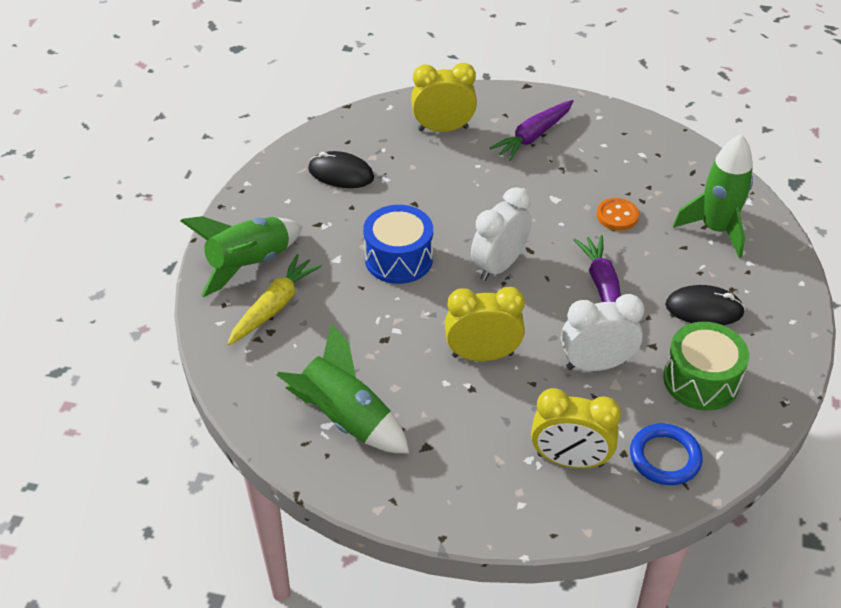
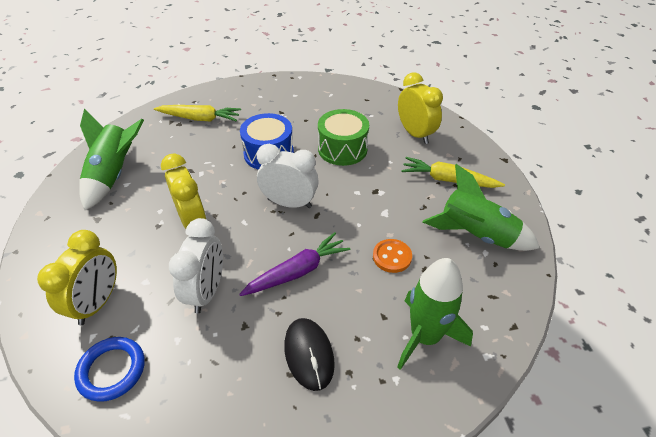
camera: 65 degrees right, 0 degrees up
(249, 264) = (231, 99): green rocket -> green rocket (476, 235)
(341, 173) = (334, 106): black mouse -> none
(533, 136) = (448, 180): purple carrot -> yellow carrot
(570, 460) = (98, 303): yellow clock -> yellow clock turned 150 degrees counterclockwise
(596, 364) = (207, 291): white clock -> white clock turned 45 degrees clockwise
(701, 380) = (214, 375): green drum -> green drum (342, 149)

